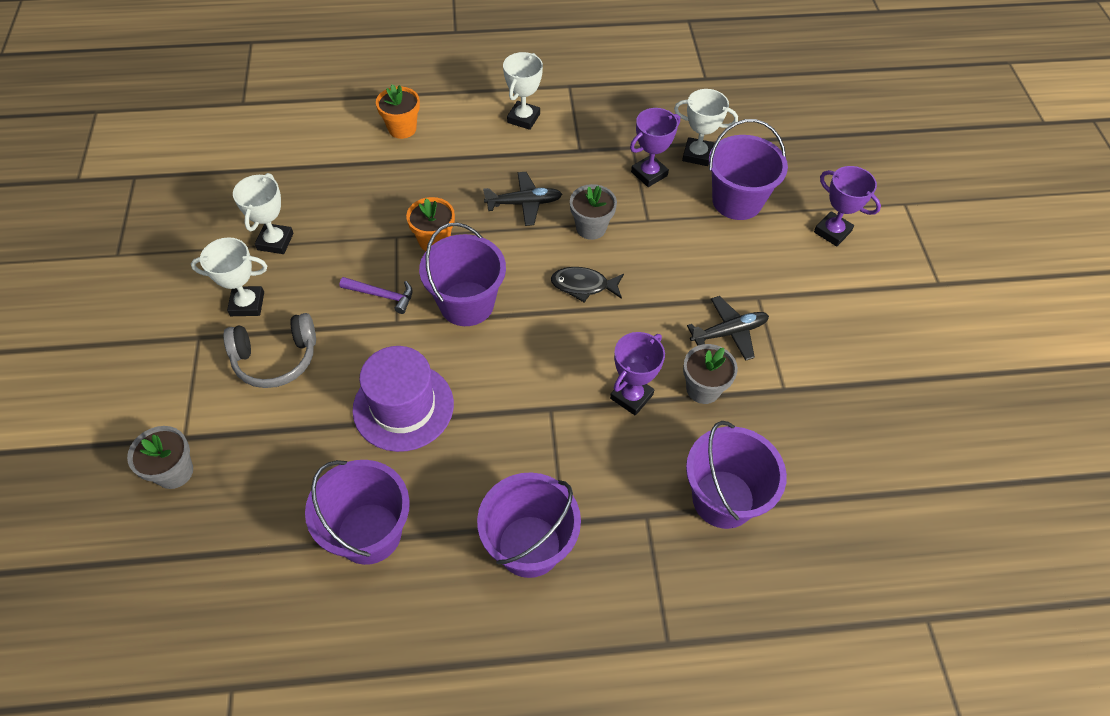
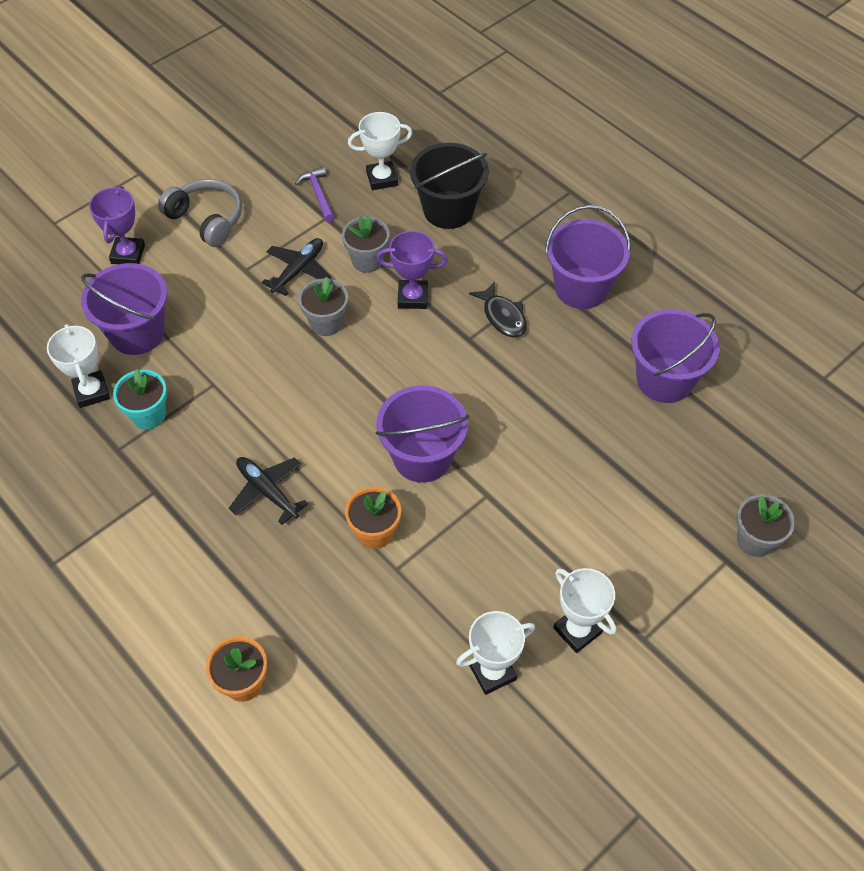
camera: 125 degrees left, 0 degrees up
(276, 359) = (603, 556): grey headphones -> grey headphones (207, 219)
(381, 295) = (470, 528): purple hammer -> purple hammer (318, 194)
(403, 406) = (556, 431): purple hat -> none
(523, 118) = (140, 573): white trophy -> white trophy (382, 179)
(583, 286) = (330, 387): black fish -> black fish (503, 316)
(591, 228) = (257, 420): grey flower pot -> grey flower pot (326, 323)
(649, 174) = (148, 415): purple trophy -> turquoise flower pot
(723, 499) = (448, 210): purple bucket -> black bucket
(729, 332) = (298, 270): black plane -> black plane turned 90 degrees clockwise

